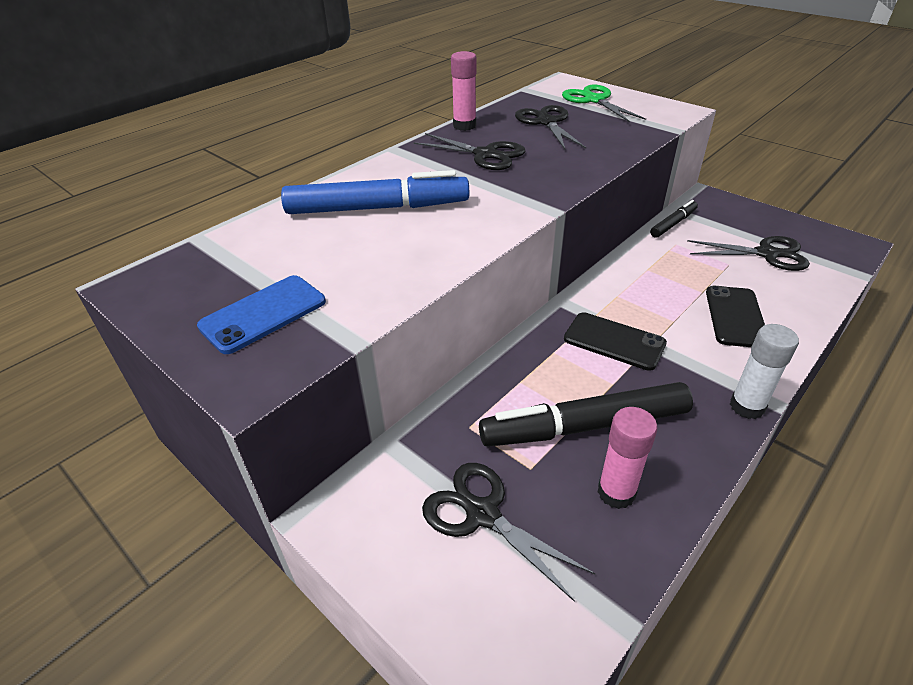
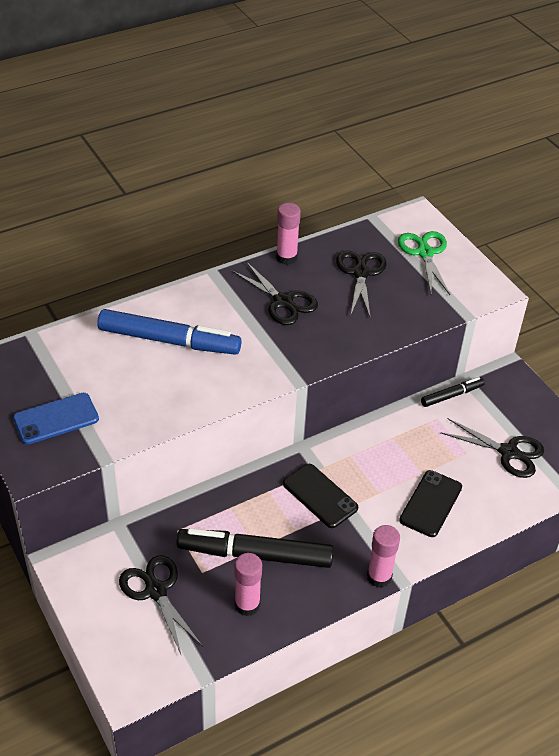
camera: 15 degrees right, 5 degrees up
(747, 406) = (379, 577): white glue stick -> pink glue stick

